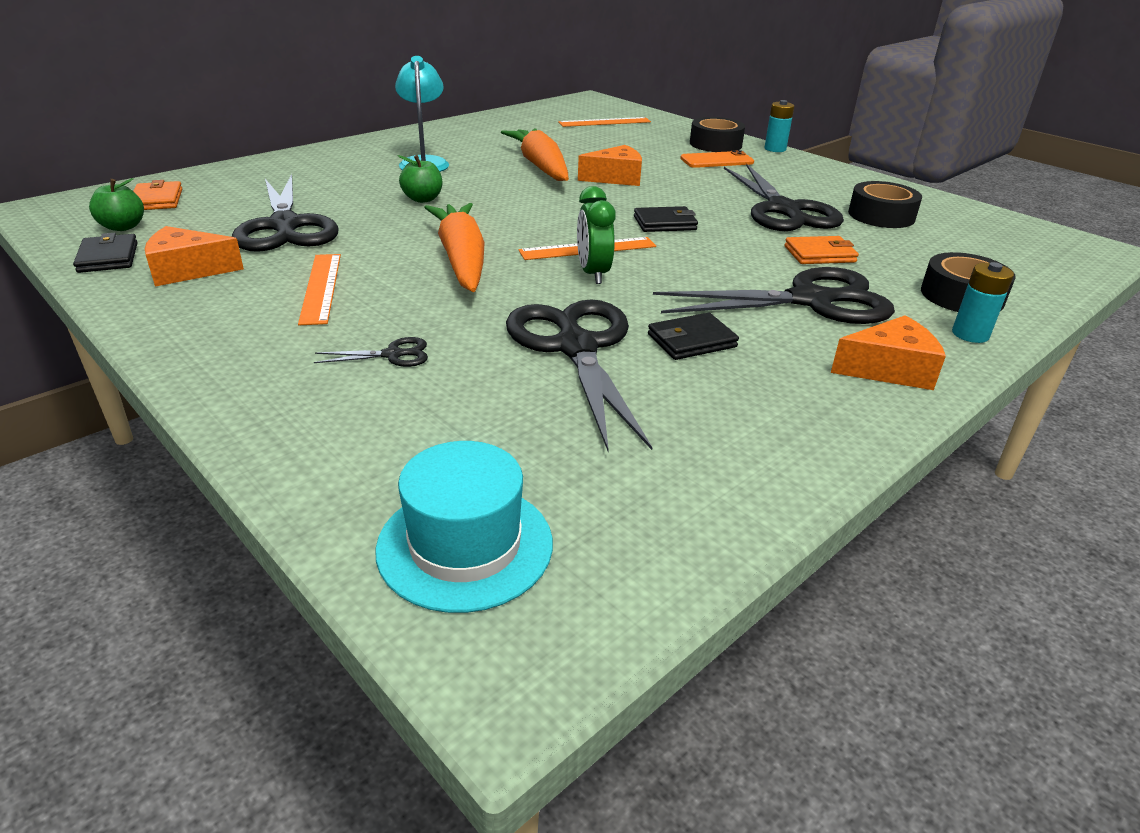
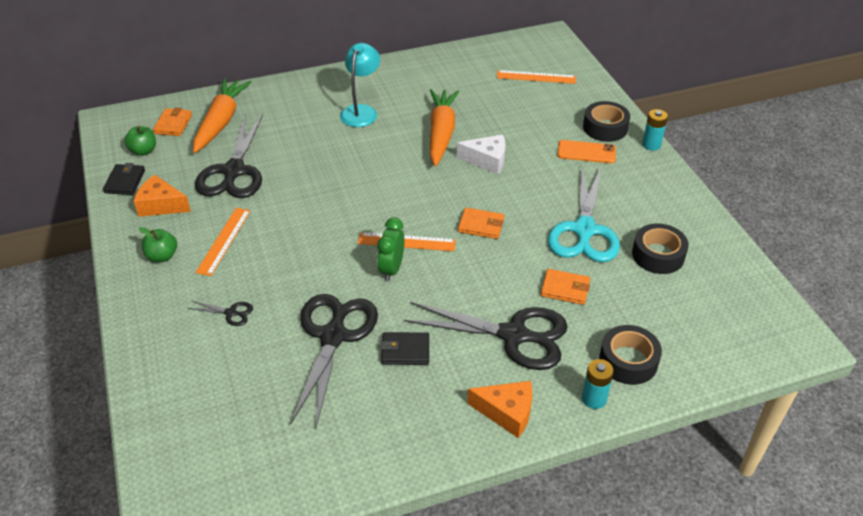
camera: 25 degrees right, 10 degrees up
(423, 199) = (334, 158): green apple -> green apple (162, 256)
(461, 259) = (319, 233): orange carrot -> orange carrot (221, 122)
(465, 545) = (190, 458): turquoise hat -> none
(615, 178) = (487, 160): orange cheese -> white cheese
(664, 223) = (481, 225): black wallet -> orange wallet
(783, 210) = (584, 230): black scissors -> turquoise scissors

